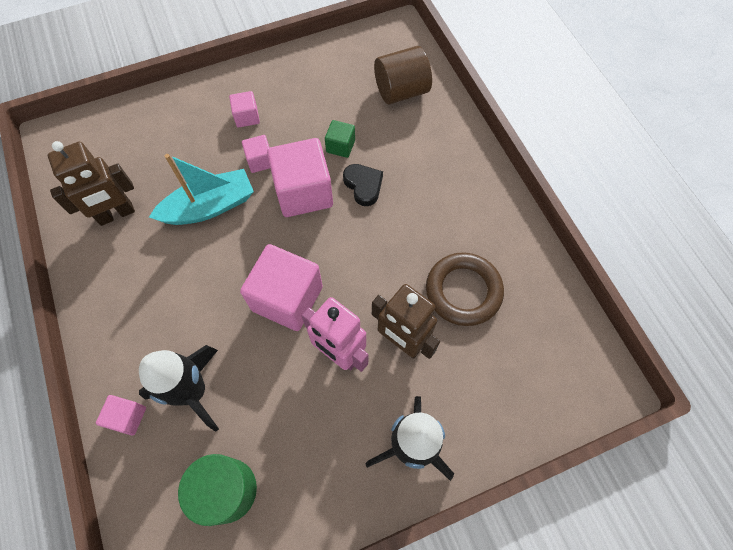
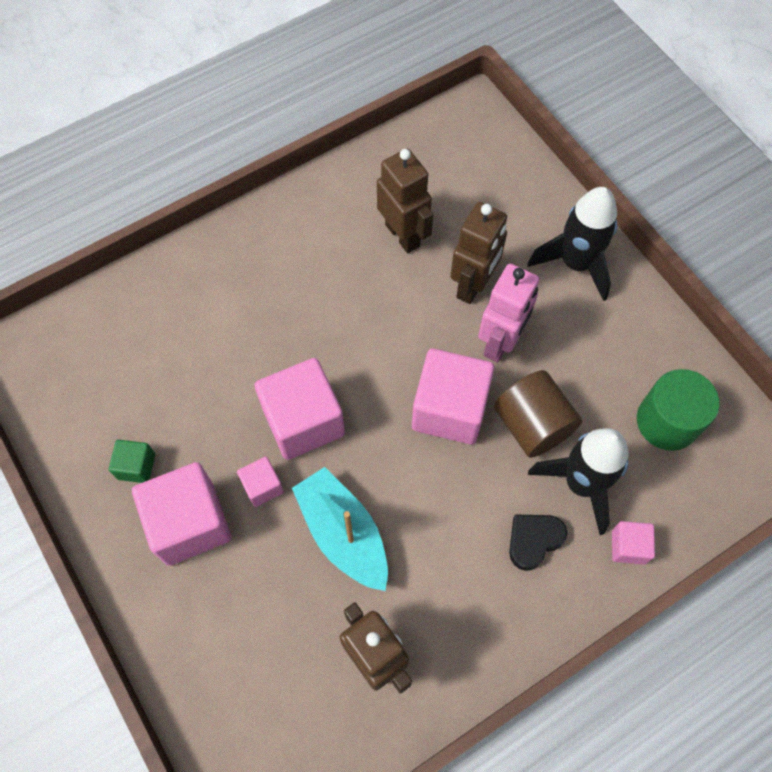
camera: 100 degrees left, 0 degrees up
(247, 117) = (190, 523): pink cube -> pink cube, size x2.04
(340, 146) = (226, 390): green cube -> green cube (136, 466)
(363, 186) = (283, 353): black heart -> black heart (534, 540)
(401, 91) = (128, 332): brown cylinder -> brown cylinder (532, 425)
(463, 291) = (403, 235): brown ring -> brown robot

